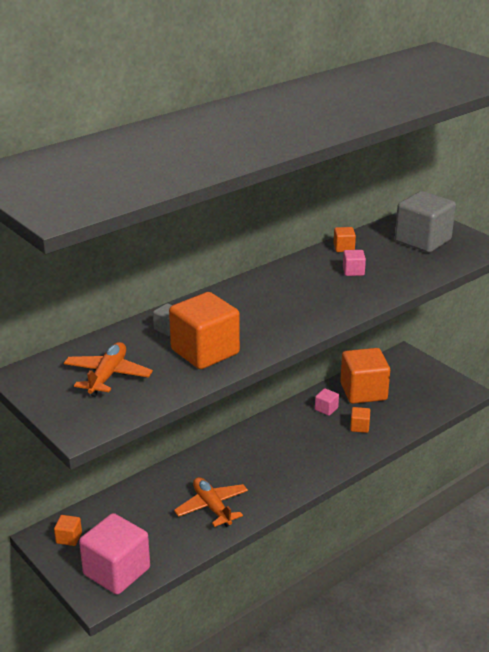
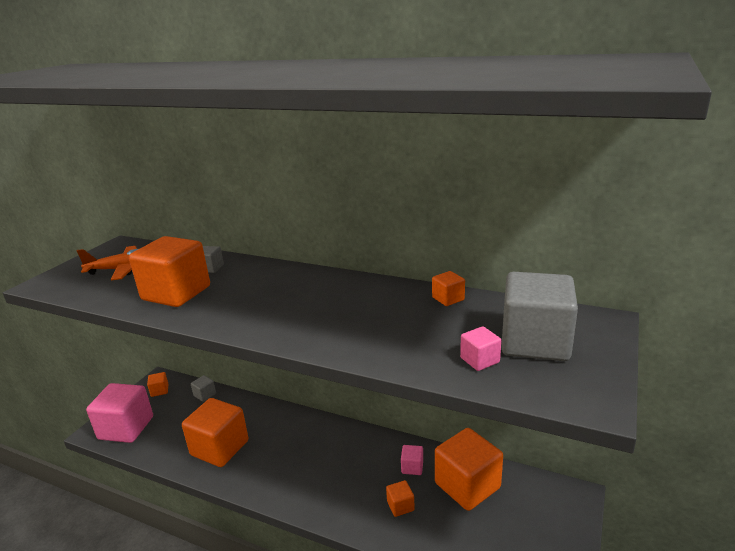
camera: 65 degrees right, 5 degrees down
(113, 504) = (205, 395): none -> grey cube
(212, 507) = (220, 448): orange plane -> orange cube
(353, 271) = (397, 319): pink cube -> pink cube (479, 360)

